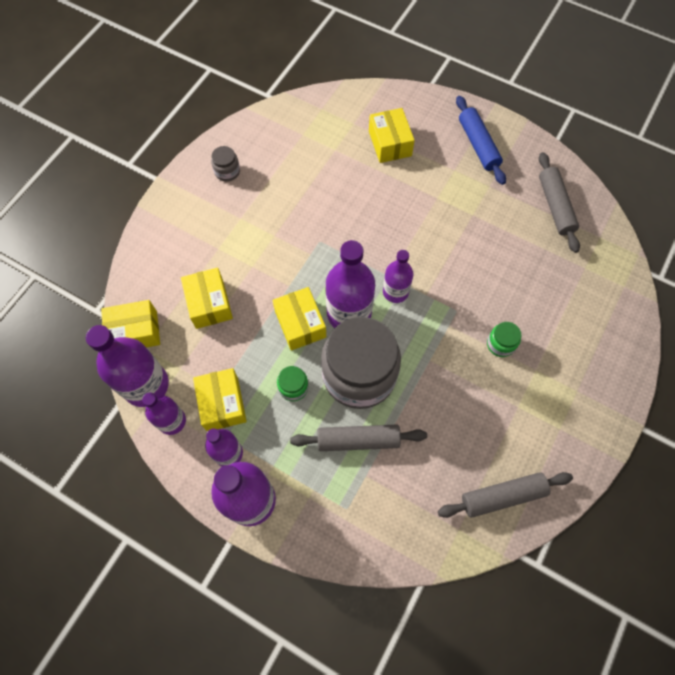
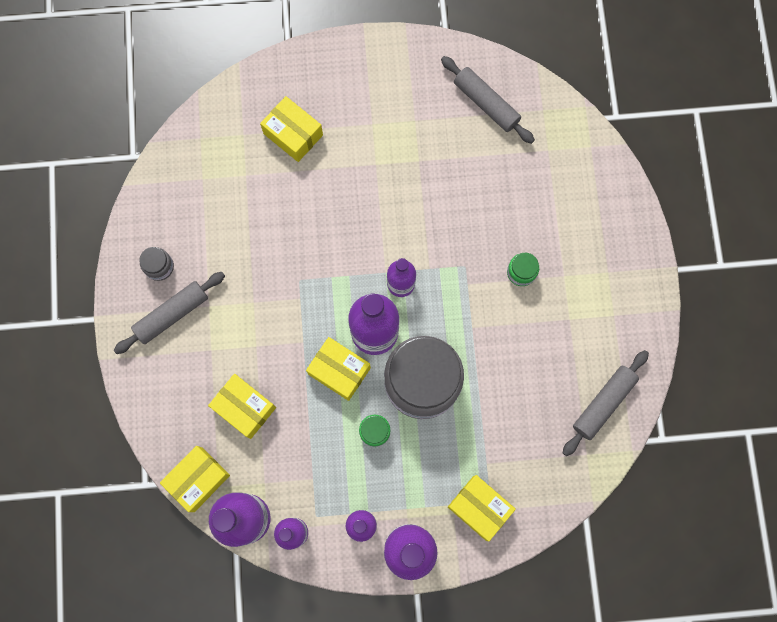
camera: 35 degrees left, 10 degrees up
(222, 403) = (325, 487): yellow box -> yellow box (479, 508)
(358, 440) = (460, 438): grey rolling pin -> grey rolling pin (172, 314)
(478, 145) = (376, 82): blue rolling pin -> none

